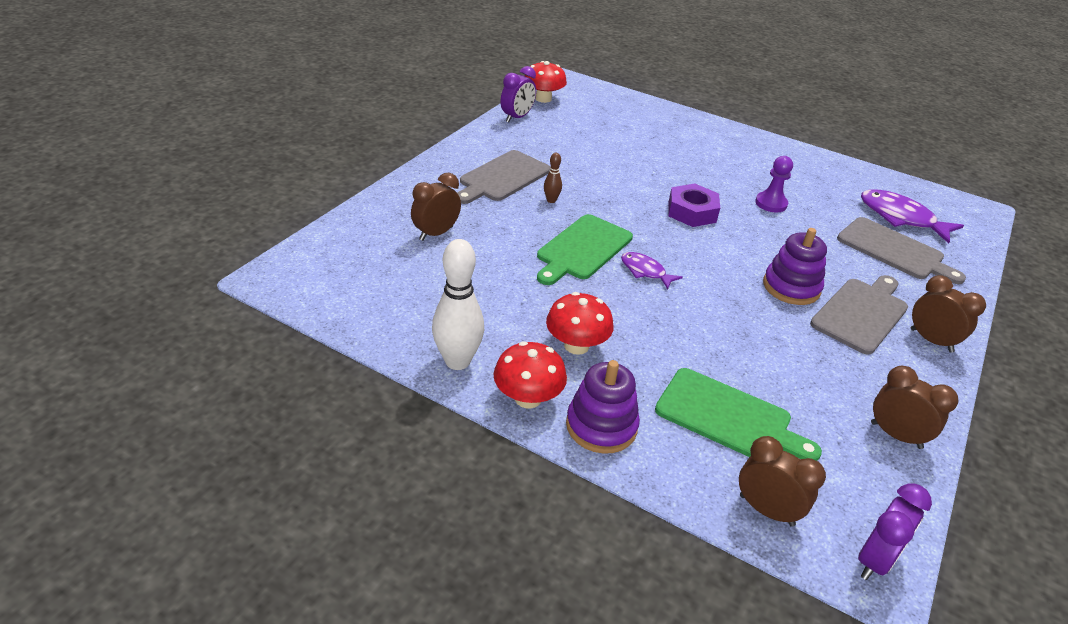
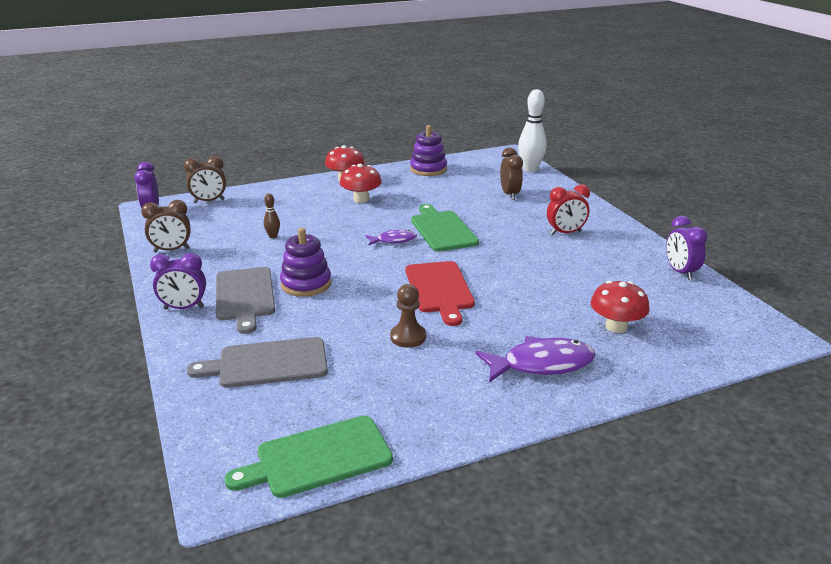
camera: 130 degrees right, 10 degrees down
(457, 361) = (390, 173): white bowling pin -> white bowling pin (530, 169)
(502, 178) = (565, 233): grey cutting board -> red clock
(543, 99) = (725, 301): red mushroom -> red mushroom (616, 326)
(551, 200) = (515, 240): brown bowling pin -> brown bowling pin (273, 236)
(601, 426) = (305, 187): purple stacking toy -> purple stacking toy (428, 169)
(692, 212) = (439, 289): purple nut -> red cutting board
(729, 417) = (259, 215): green cutting board -> green cutting board (318, 458)
(771, 203) = (408, 337): purple pawn -> brown pawn
(901, 218) = (294, 408): purple fish -> purple fish (541, 364)
(931, 340) = (184, 308): brown clock -> purple clock

